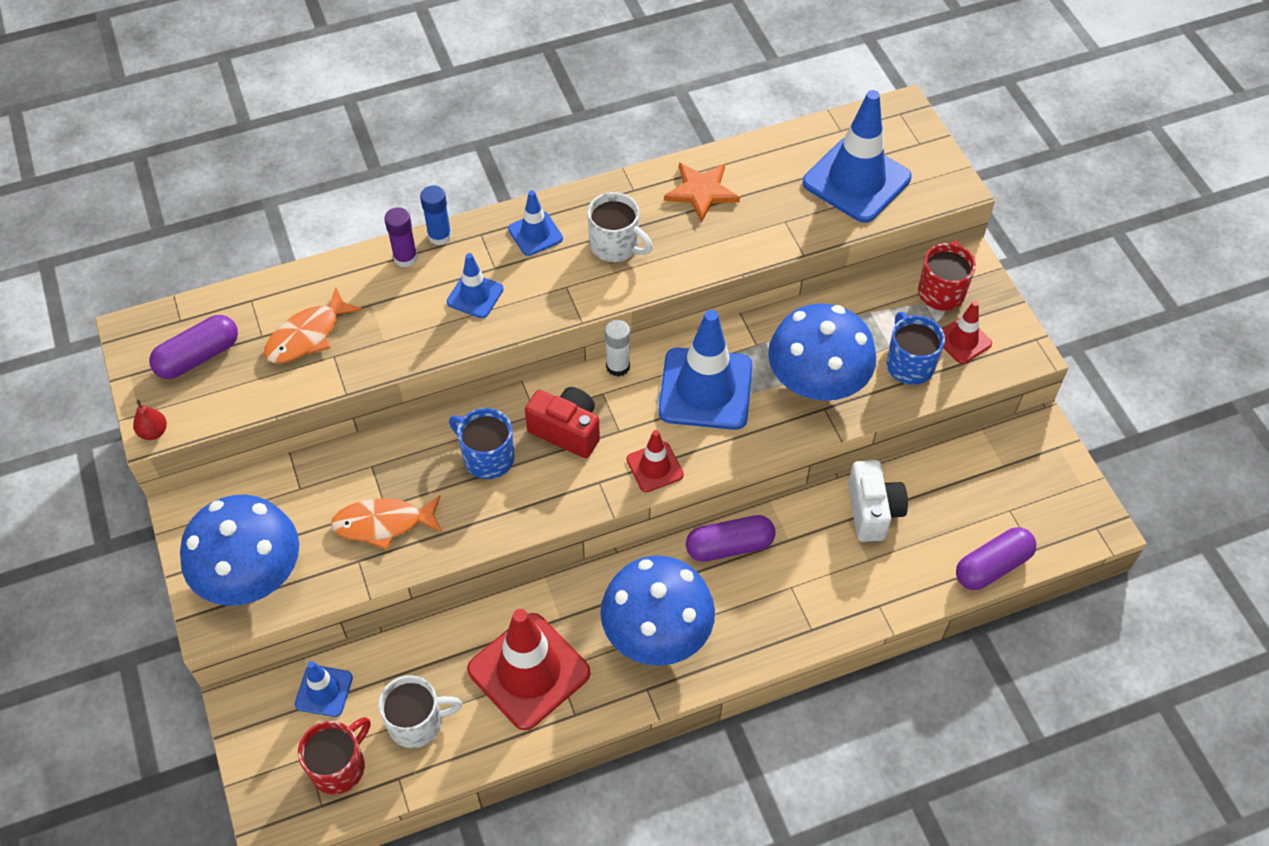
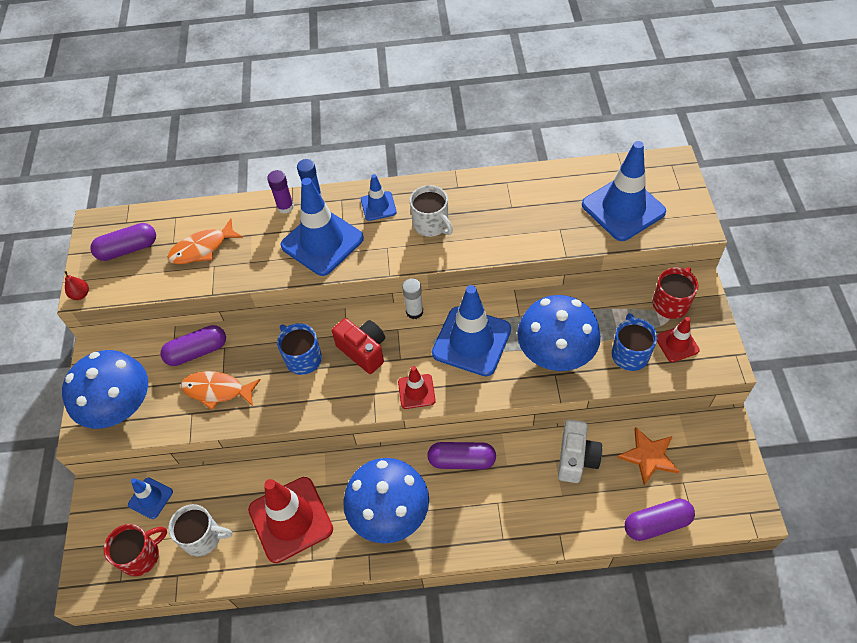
camera: 20 degrees right, 0 degrees up
(335, 479) = (197, 351): none -> purple capsule
(475, 295) = (322, 242): blue traffic cone -> blue traffic cone, size x1.96
(701, 192) = (505, 197): orange star -> orange star (649, 456)

